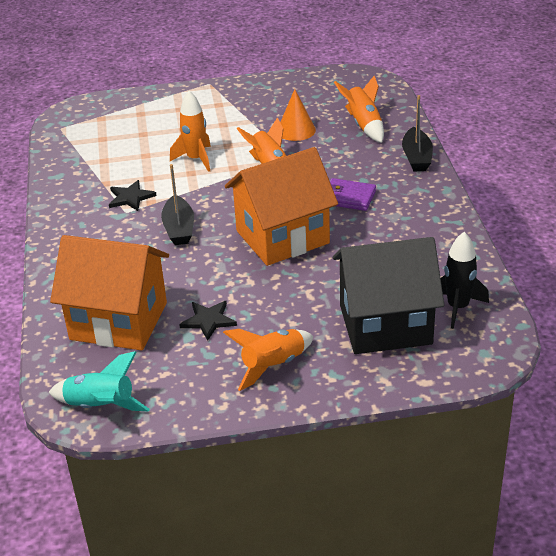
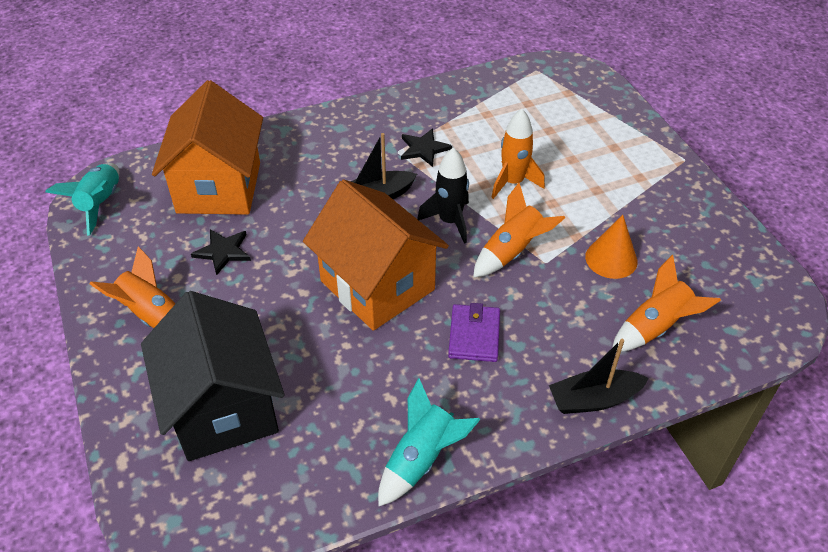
camera: 75 degrees right, 10 degrees up
(450, 232) = (421, 459): none -> turquoise rocket
(457, 307) = (260, 483): black rocket -> black rocket (450, 221)

